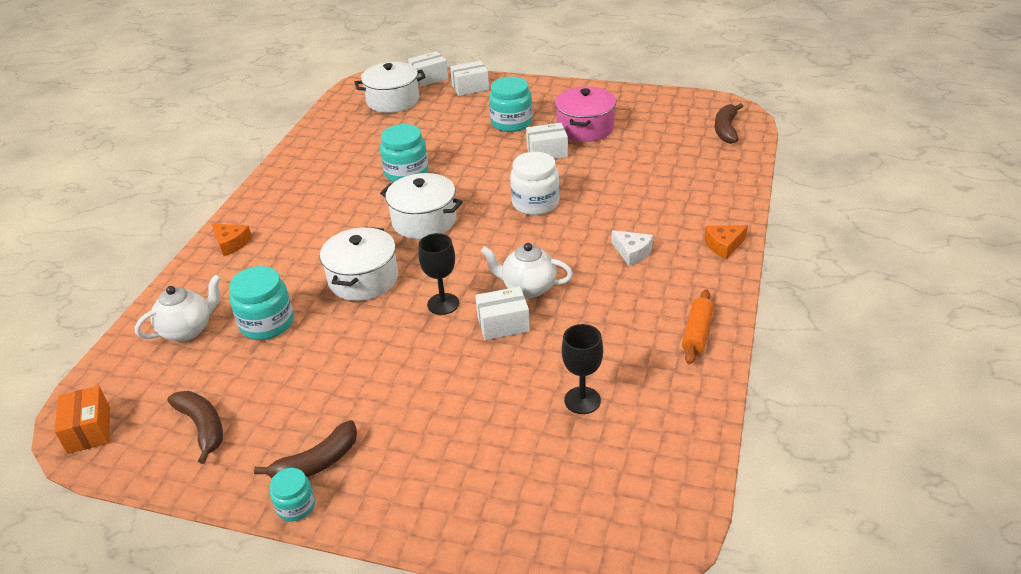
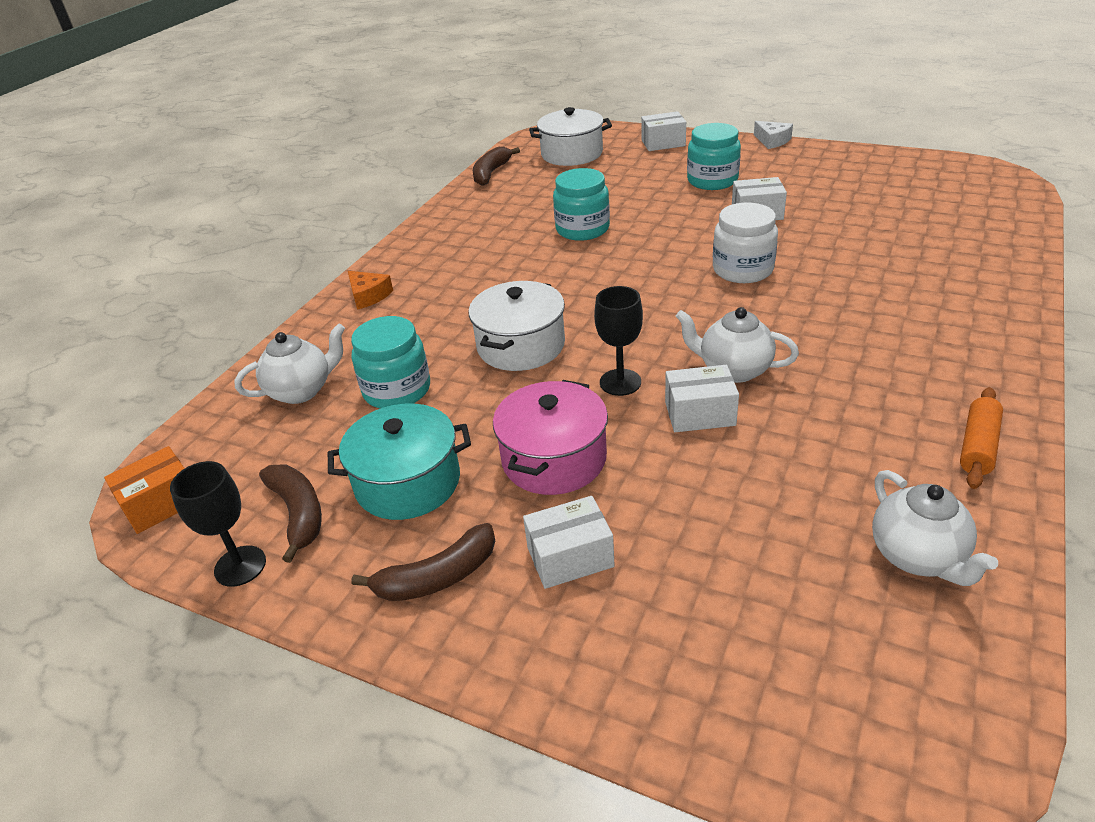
camera: 10 degrees right, 0 degrees up
(89, 430) = (161, 504): orange box -> orange box turned 60 degrees clockwise
(285, 396) = (408, 482): none -> turquoise pot
(296, 506) = (402, 636): turquoise jar -> none
(424, 221) = (601, 283): white pot -> none
(429, 78) = (615, 133): white box -> white box (570, 557)
(582, 400) = (813, 526): black goblet -> black goblet (240, 566)
(585, 128) = (804, 189): pink pot -> pink pot (554, 459)
(632, 252) = (875, 335): white cheese -> white cheese (772, 141)
(650, 414) = (918, 557): none -> white teapot
(723, 245) = (1004, 333): orange cheese -> none
(726, 129) = (991, 196): brown banana -> brown banana (491, 173)

